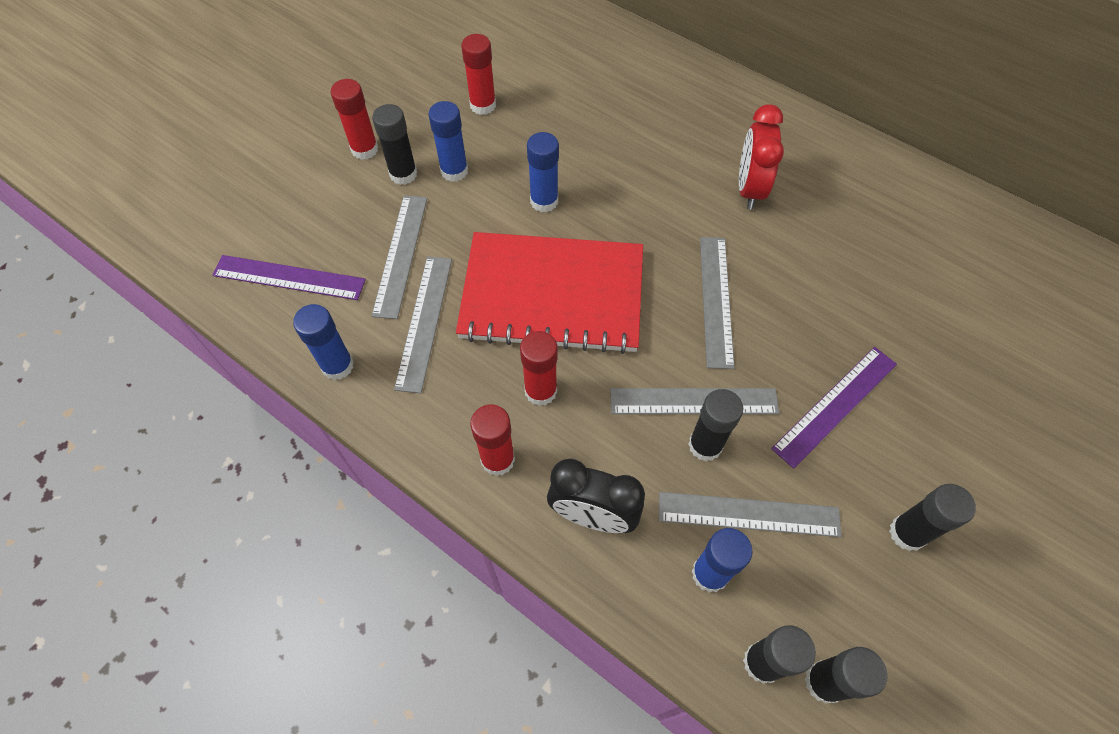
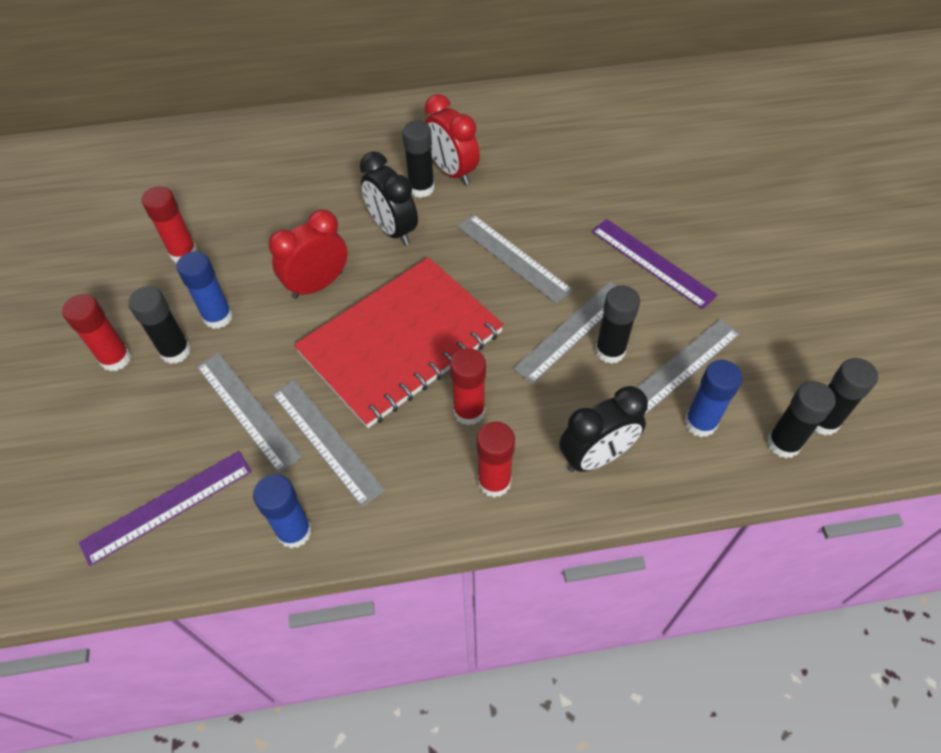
camera: 45 degrees left, 5 degrees down
(544, 201) = (317, 285): blue glue stick -> red clock
(646, 201) = (392, 230): none -> black clock
(835, 405) = (652, 262): purple ruler -> purple ruler turned 45 degrees counterclockwise
(907, 533) = (767, 300): black glue stick -> black glue stick (421, 188)

